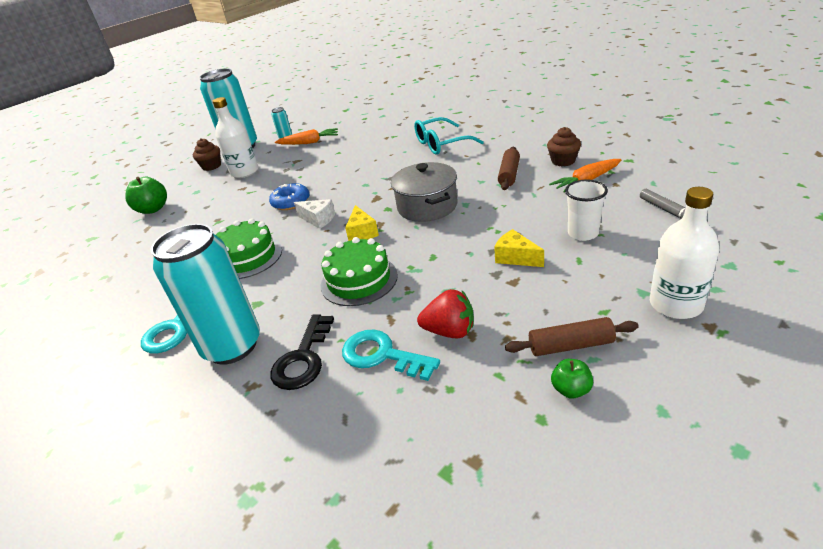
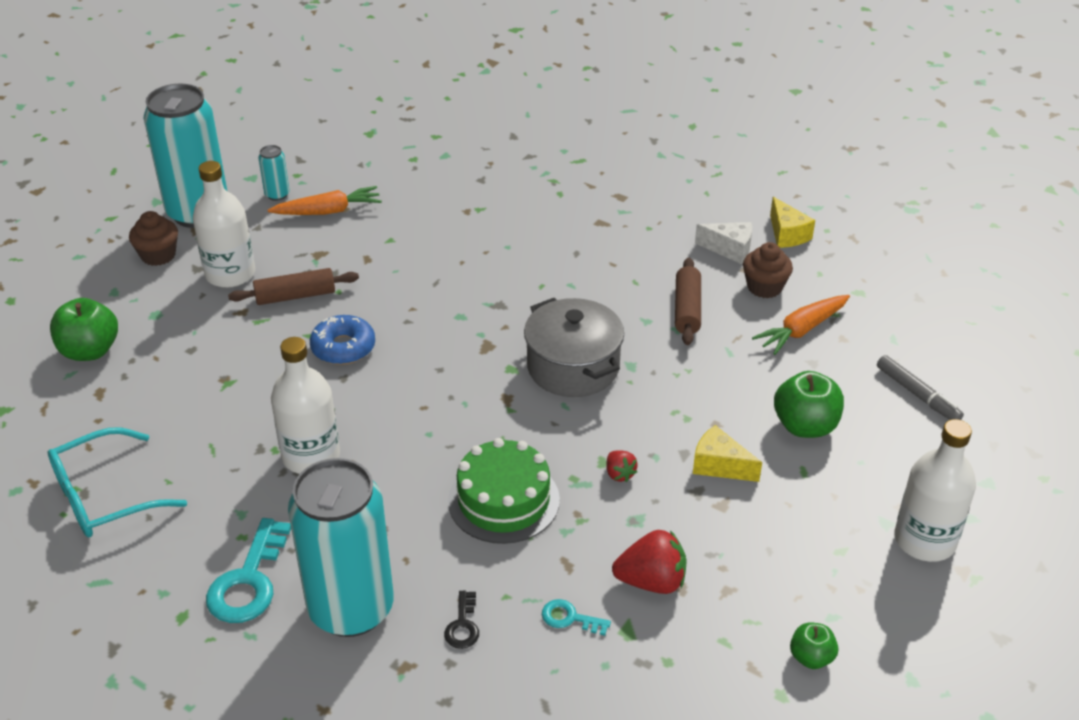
camera: 15 degrees left, 5 degrees up
(247, 257) = (311, 456): green cake -> white bottle
(303, 359) = (463, 625): black key -> black key, size x0.52
(318, 219) = (403, 386): white cheese -> white cheese (729, 249)
(362, 232) = (483, 414): yellow cheese -> yellow cheese (787, 234)
(382, 355) = (569, 618): turquoise key -> turquoise key, size x0.52
(441, 144) = (566, 235): turquoise glasses -> turquoise glasses (104, 497)
(442, 264) = (619, 474): none -> red strawberry
(570, 345) = (805, 599): brown rolling pin -> brown rolling pin (295, 296)
(583, 233) = (805, 426): white cup -> green apple

